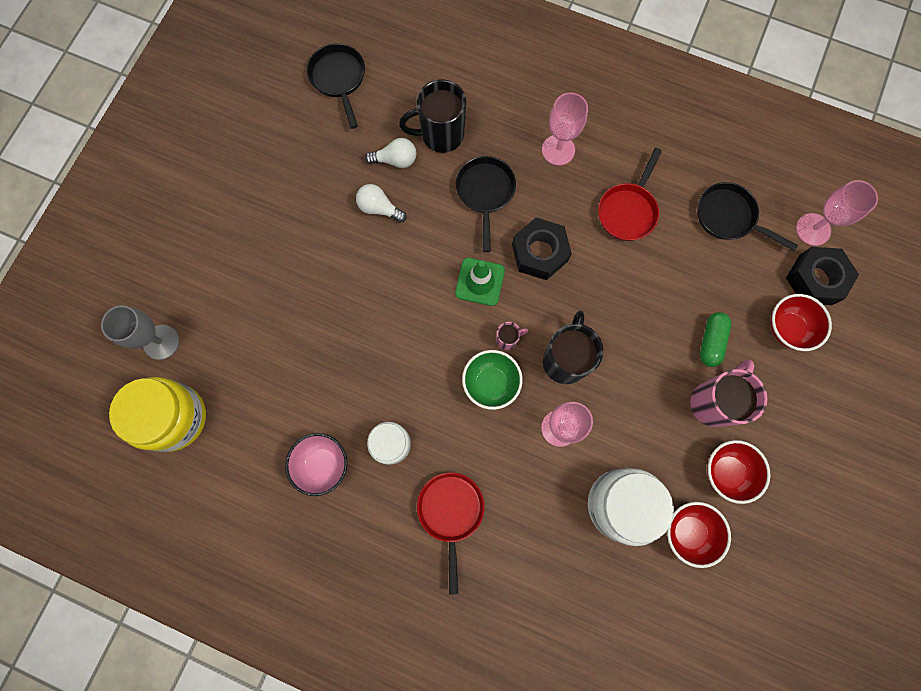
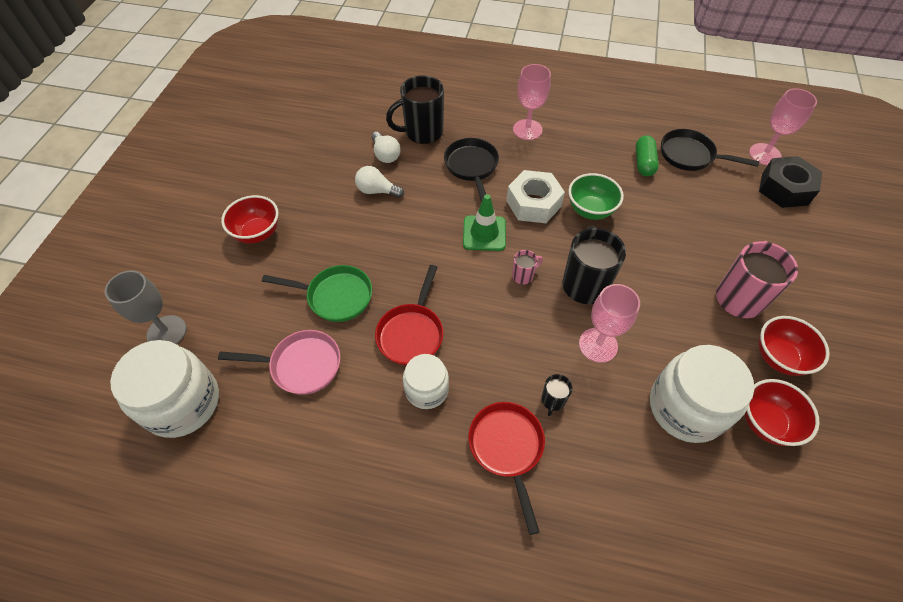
camera: 10 degrees left, 20 degrees down
(174, 417) = (182, 403): yellow jar -> white jar
(281, 399) = (301, 365): none -> pink pan
(321, 331) = (335, 296): none -> green pan
(322, 464) = (355, 423): pink bowl -> none
(339, 79) = (325, 107): black pan -> none
(395, 160) = (385, 155): white light bulb -> white light bulb turned 75 degrees clockwise
(491, 383) = (517, 316): green bowl -> green bowl (590, 210)
(502, 476) = (553, 400): none -> black mug
(539, 253) = (533, 203): black nut -> white nut
(628, 211) = (602, 163): red pan -> red pan (411, 333)
(710, 341) = (715, 249): green capsule -> green capsule (643, 163)
(787, 328) = (778, 228): red bowl -> red bowl (258, 233)

